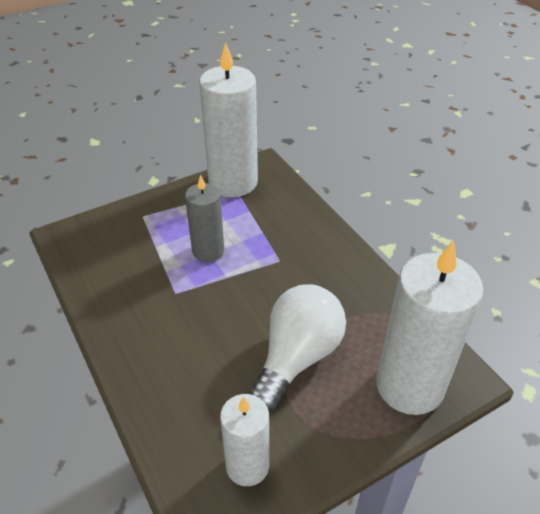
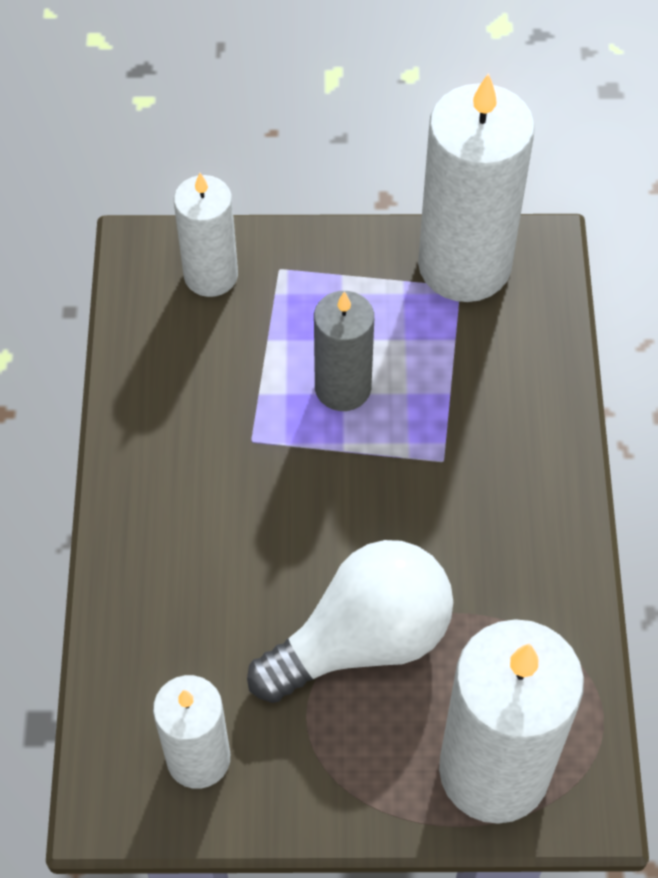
camera: 30 degrees right, 15 degrees up
(107, 231) = (211, 275): none -> white candle

